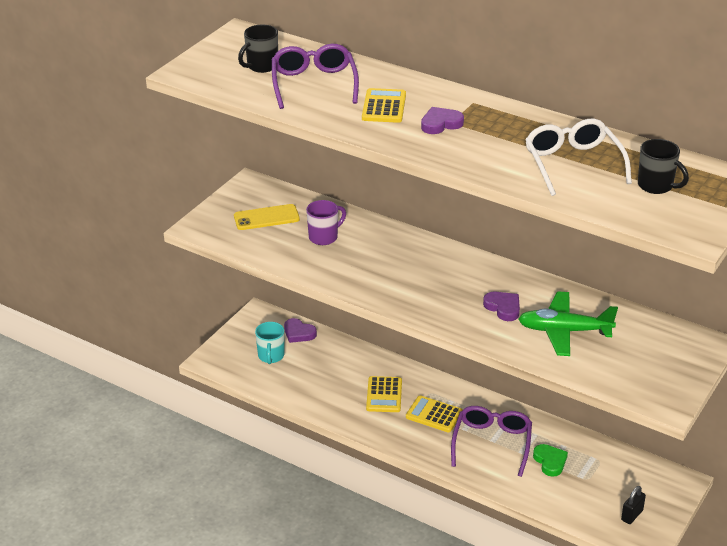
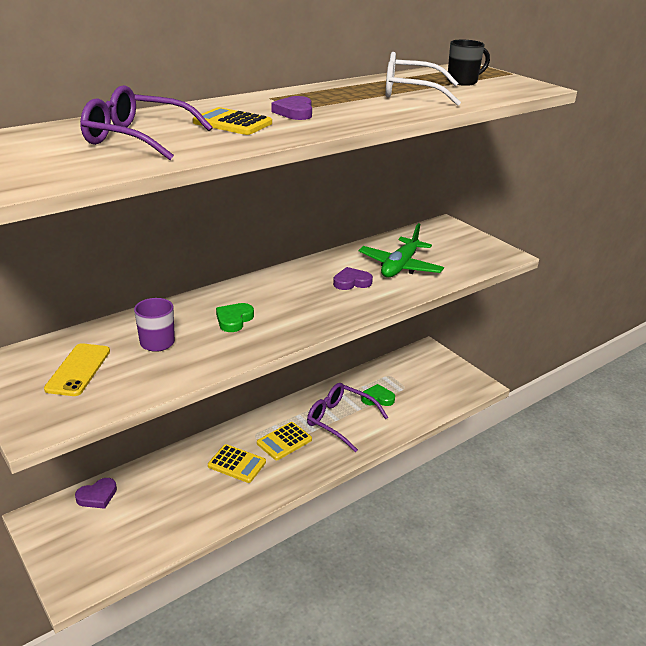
camera: 70 degrees left, 5 degrees down
(261, 66) = (50, 152): black mug -> none
(271, 356) = (113, 530): turquoise mug -> none
(383, 262) = (234, 320): none -> green heart
(632, 515) = (451, 381): black padlock -> none

